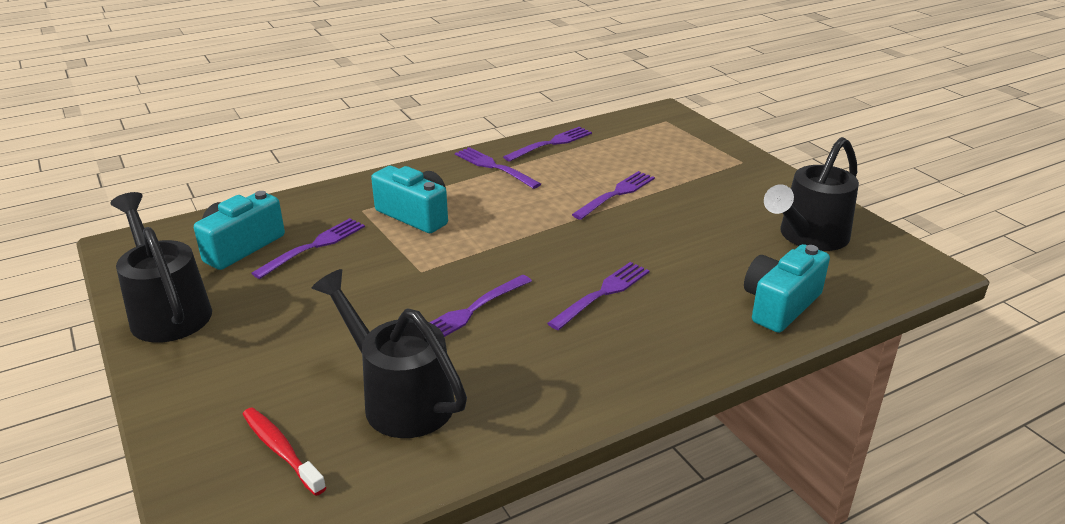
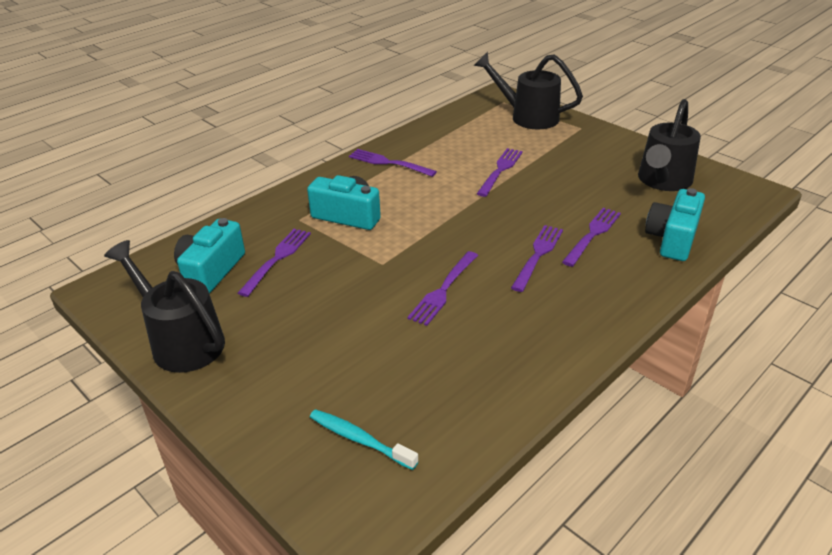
camera: 15 degrees left, 5 degrees up
(281, 450) = (359, 439): red toothbrush -> turquoise toothbrush
(399, 398) = (430, 374): black watering can -> black watering can (527, 116)
(551, 144) = (423, 135): purple fork -> purple fork (592, 235)

